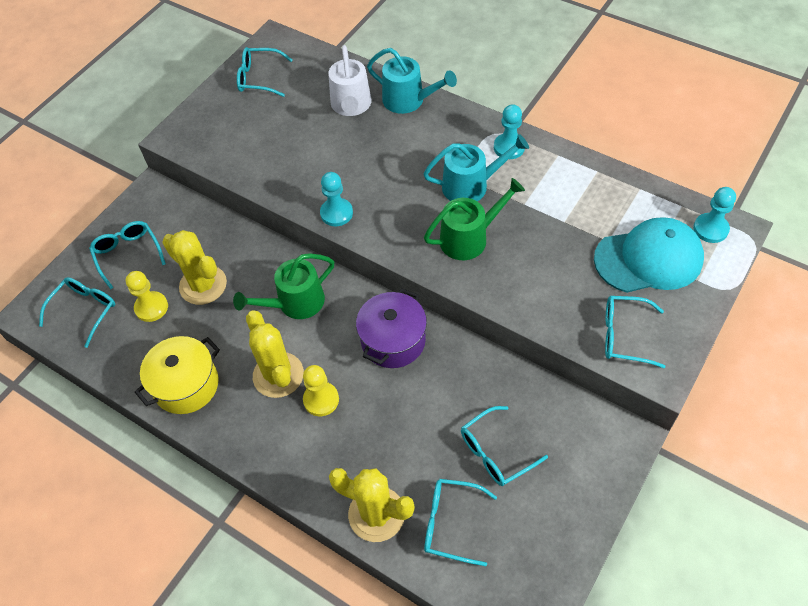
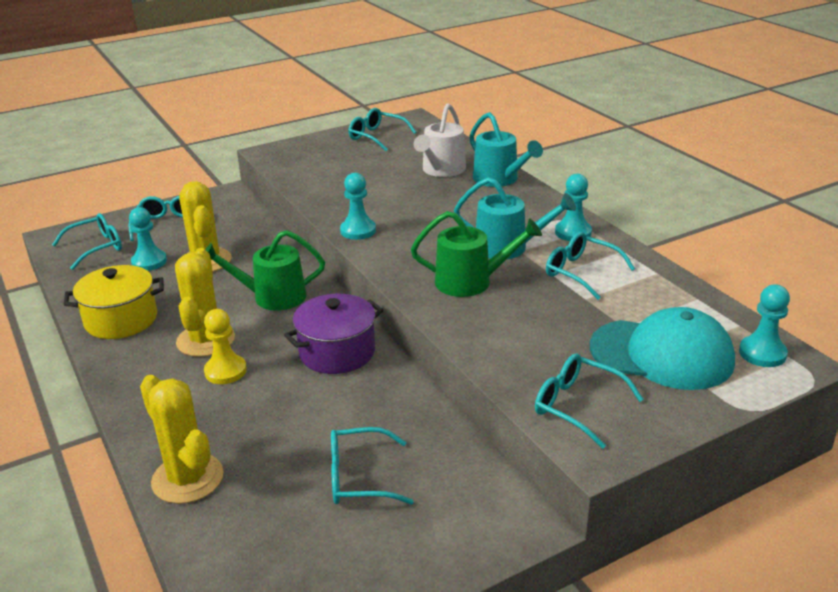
camera: 25 degrees right, 25 degrees down
(151, 307) = (149, 262): yellow pawn -> turquoise pawn
(450, 523) = (253, 518): turquoise glasses -> turquoise glasses (580, 272)

